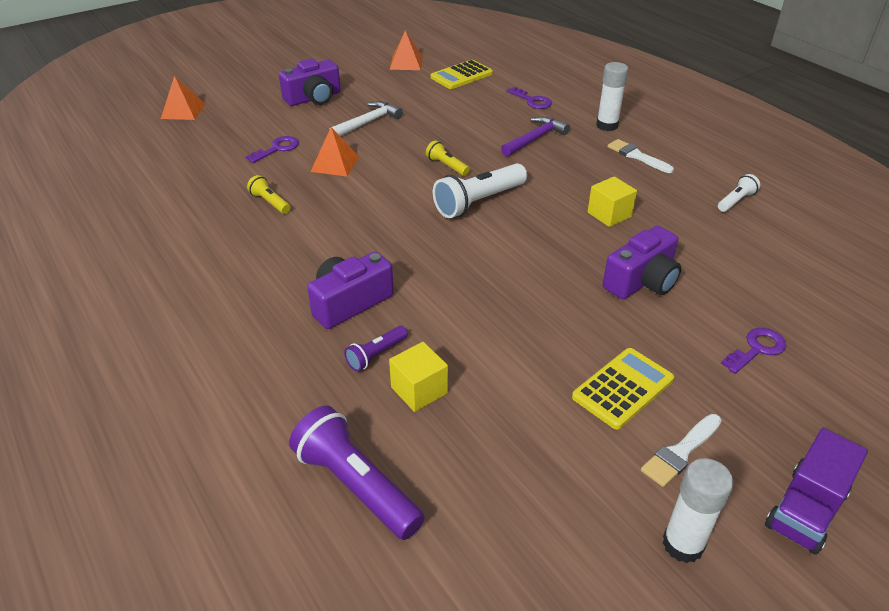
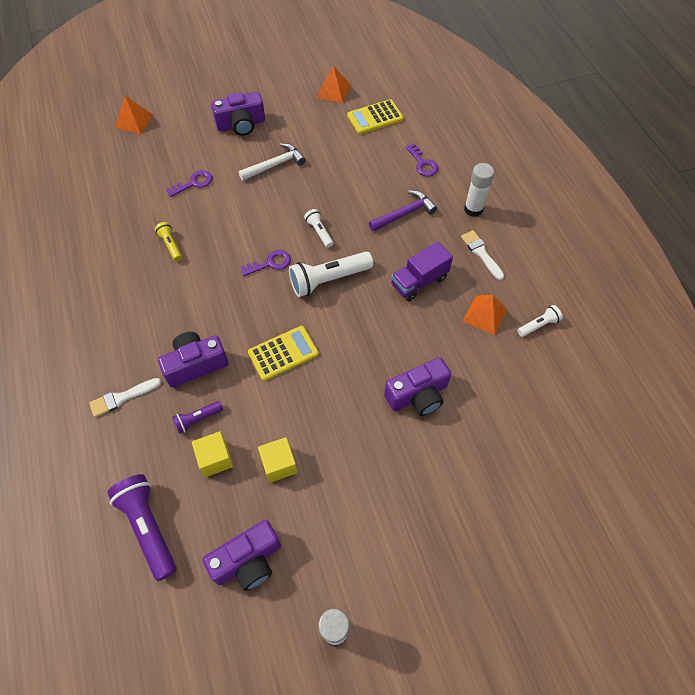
camera: 15 degrees right, 20 degrees up
(335, 164) = (232, 211): orange pyramid -> orange pyramid (485, 315)
(447, 166) = (319, 232): yellow flashlight -> white flashlight
(518, 491) = (248, 561): none -> purple camera
(609, 214) = (426, 317): yellow cube -> yellow cube (279, 464)
(623, 388) = (355, 494): yellow calculator -> yellow calculator (283, 353)
(680, 452) = (369, 559): white brush -> white brush (122, 398)
(757, 349) = (471, 484): purple key -> purple key (270, 263)
(806, 510) = (430, 629): purple truck -> purple truck (419, 281)

